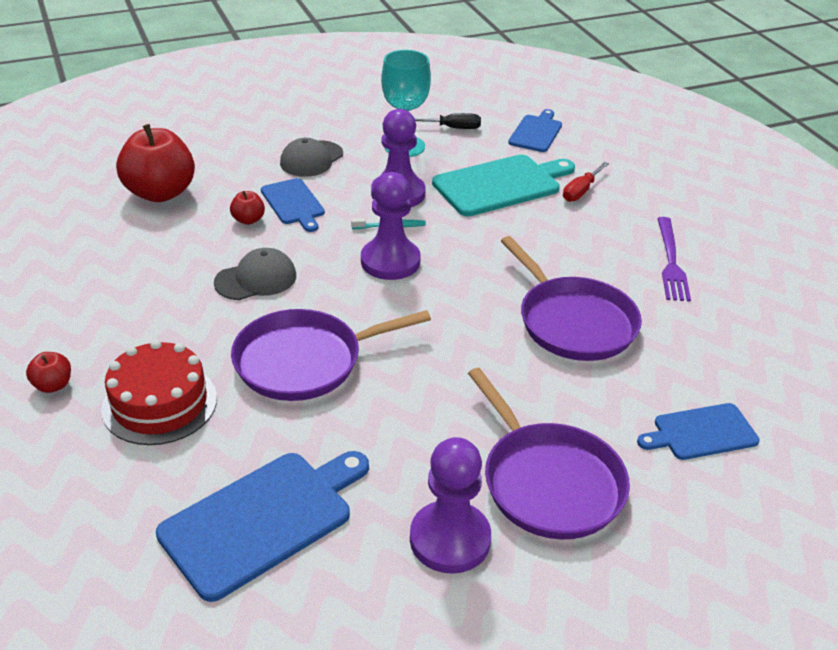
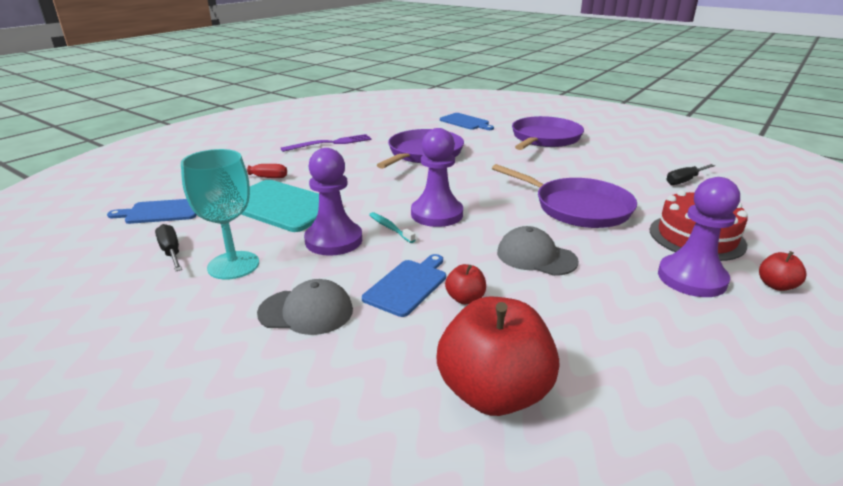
camera: 120 degrees left, 10 degrees down
(262, 520) = (684, 181): blue cutting board -> black screwdriver
(450, 539) = (609, 147): purple pawn -> purple pawn (691, 278)

